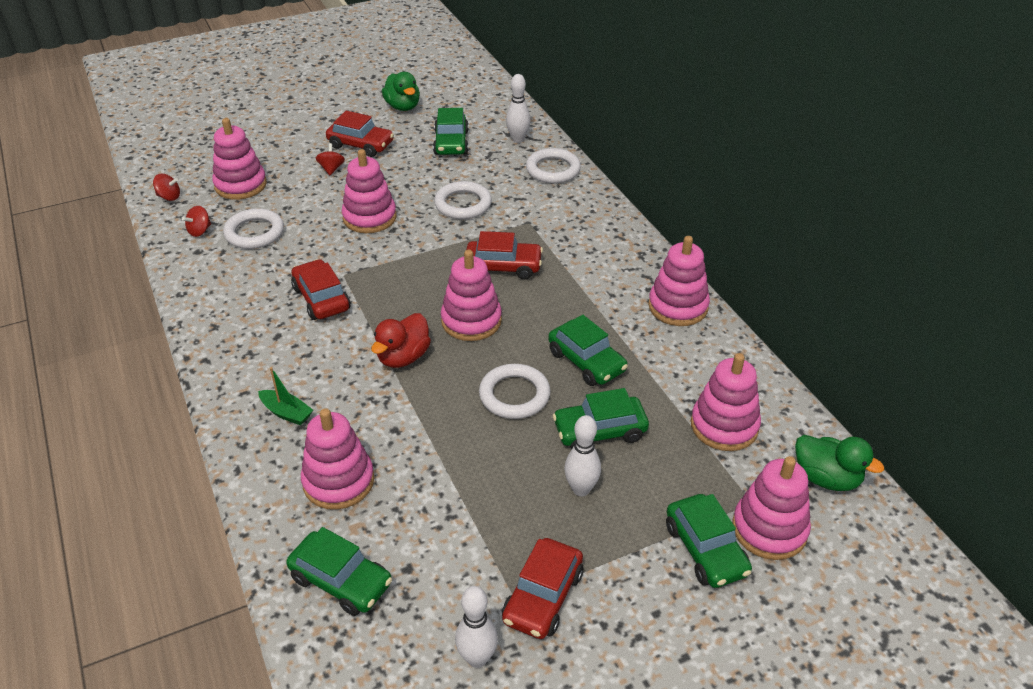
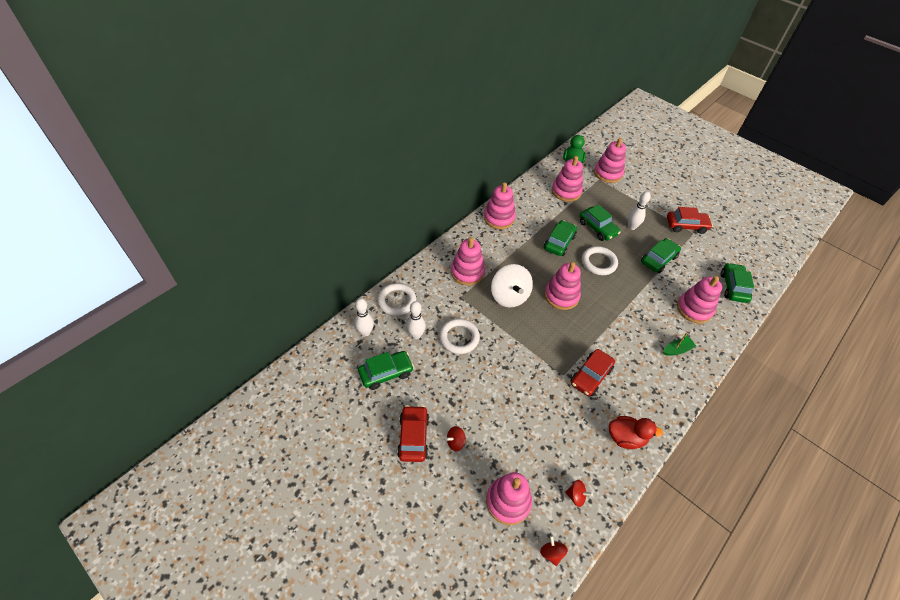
camera: 115 degrees left, 10 degrees up
(254, 233) = (556, 454): white ring -> none
(286, 413) = (677, 350): green boat -> green boat turned 60 degrees clockwise
(369, 217) = (501, 386): pink stacking toy -> pink stacking toy (467, 272)
(403, 107) = (342, 431): green duck -> none
(403, 357) = (606, 315): red duck -> red duck (626, 438)
(477, 658) = (723, 236): white bowling pin -> white bowling pin (416, 335)
(503, 267) = (509, 296): red car -> white spinning top
(705, 550) = (630, 188): green car -> green car (658, 259)

